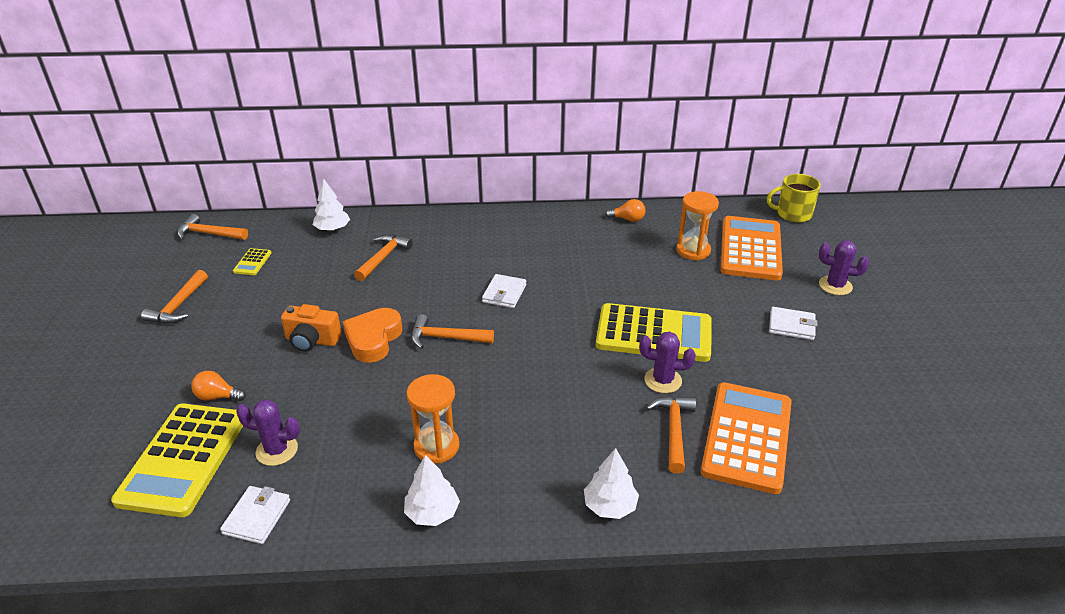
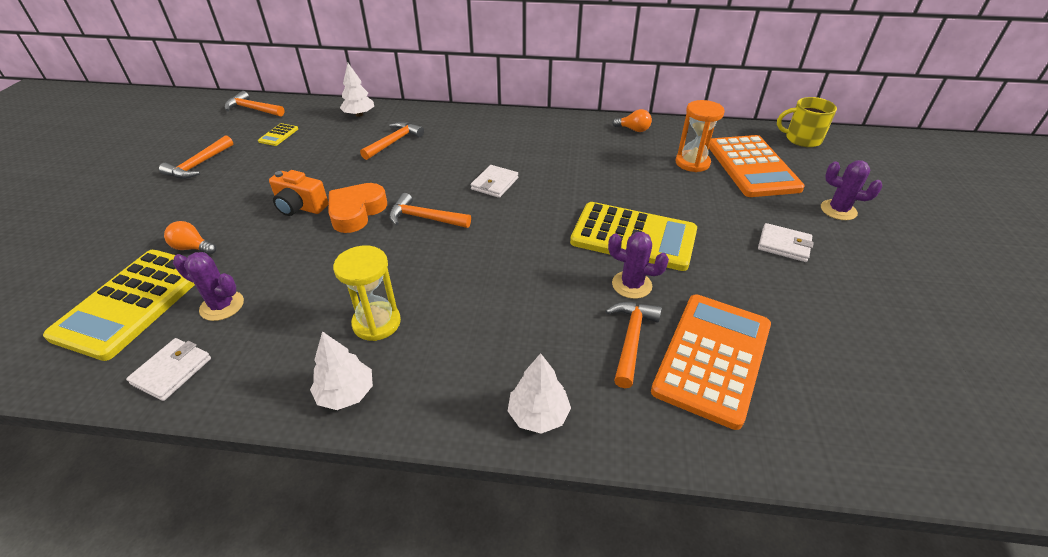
camera: 10 degrees right, 5 degrees up
(436, 446) = (376, 323): orange hourglass -> yellow hourglass
(750, 249) = (752, 167): orange calculator -> orange calculator turned 150 degrees clockwise

